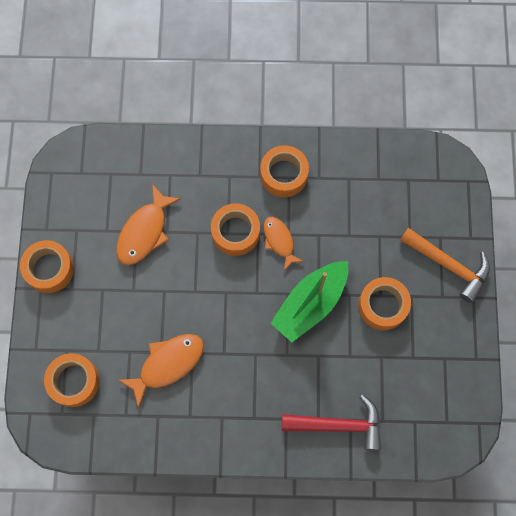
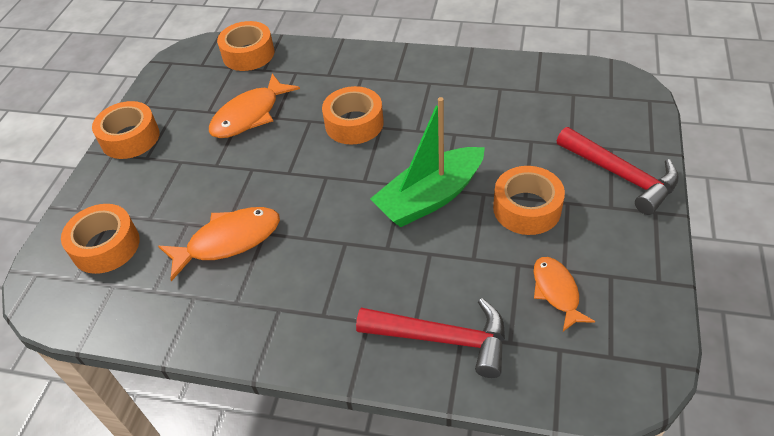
camera: 15 degrees right, 25 degrees down
(279, 241) = (404, 135): orange fish -> orange fish (556, 292)
(284, 174) = (423, 80): orange tape -> orange tape (248, 54)
(449, 265) = (621, 176): orange hammer -> red hammer

